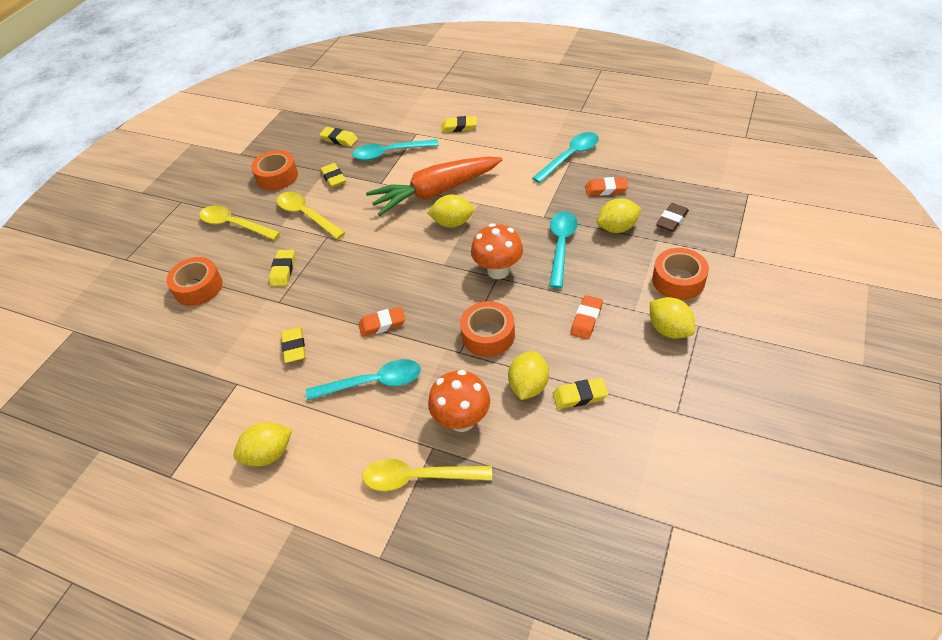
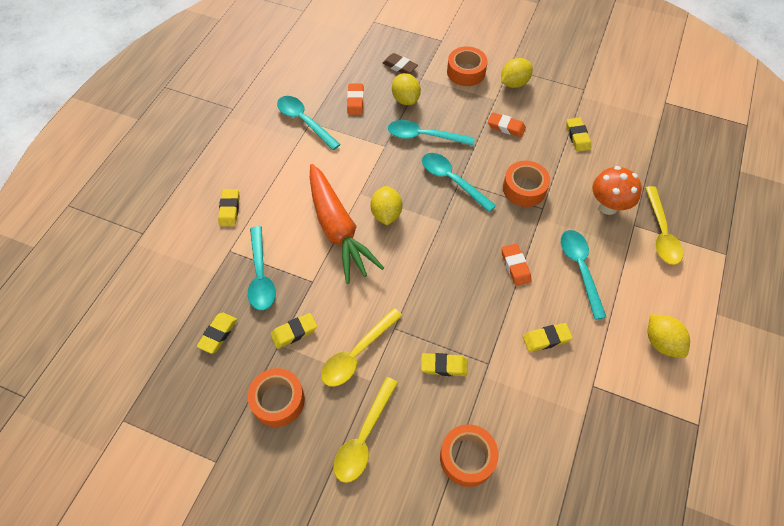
camera: 95 degrees left, 10 degrees up
(498, 271) = (452, 180): orange mushroom -> turquoise spoon
(528, 386) = (572, 165): yellow lemon -> none

